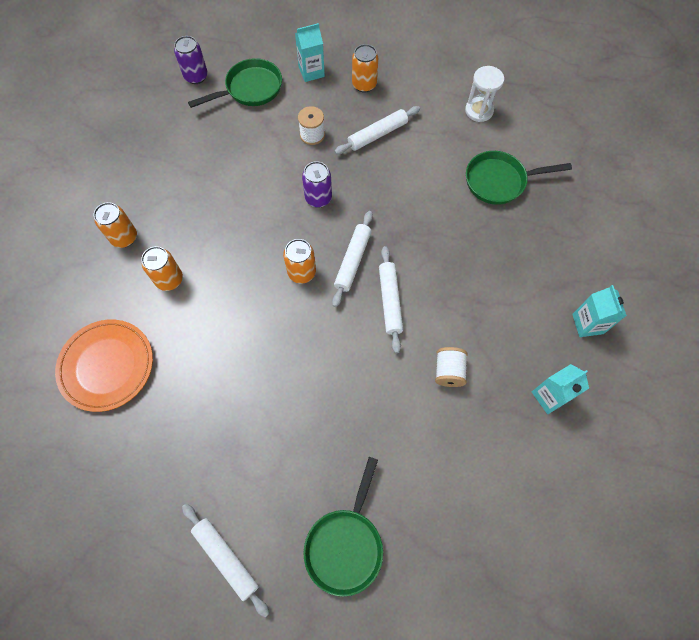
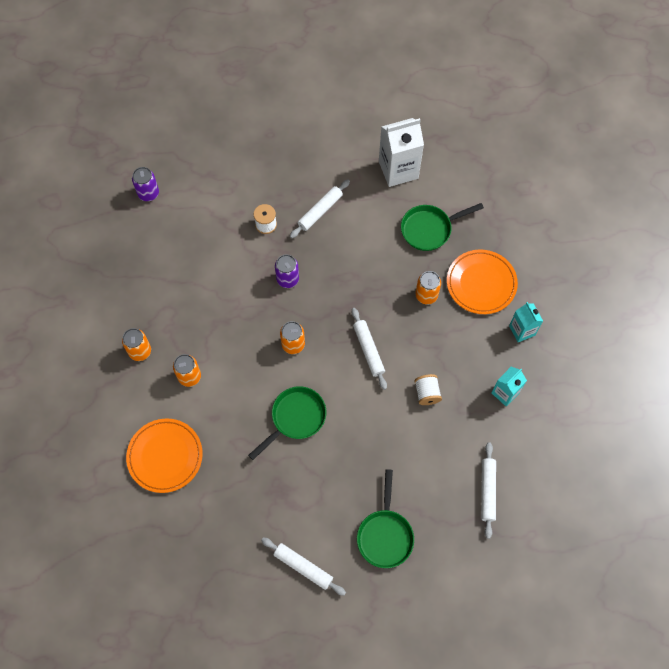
camera: 15 degrees left, 0 degrees up
(250, 89) = (200, 194): green pan -> green pan (295, 418)
(311, 72) = (247, 166): turquoise carton -> none
(352, 261) = (330, 325): white rolling pin -> white rolling pin (487, 491)
(364, 85) = (296, 167): orange can -> orange can (426, 295)
(479, 111) = (398, 170): white hourglass -> white carton
(548, 256) = (481, 283): none -> orange plate

